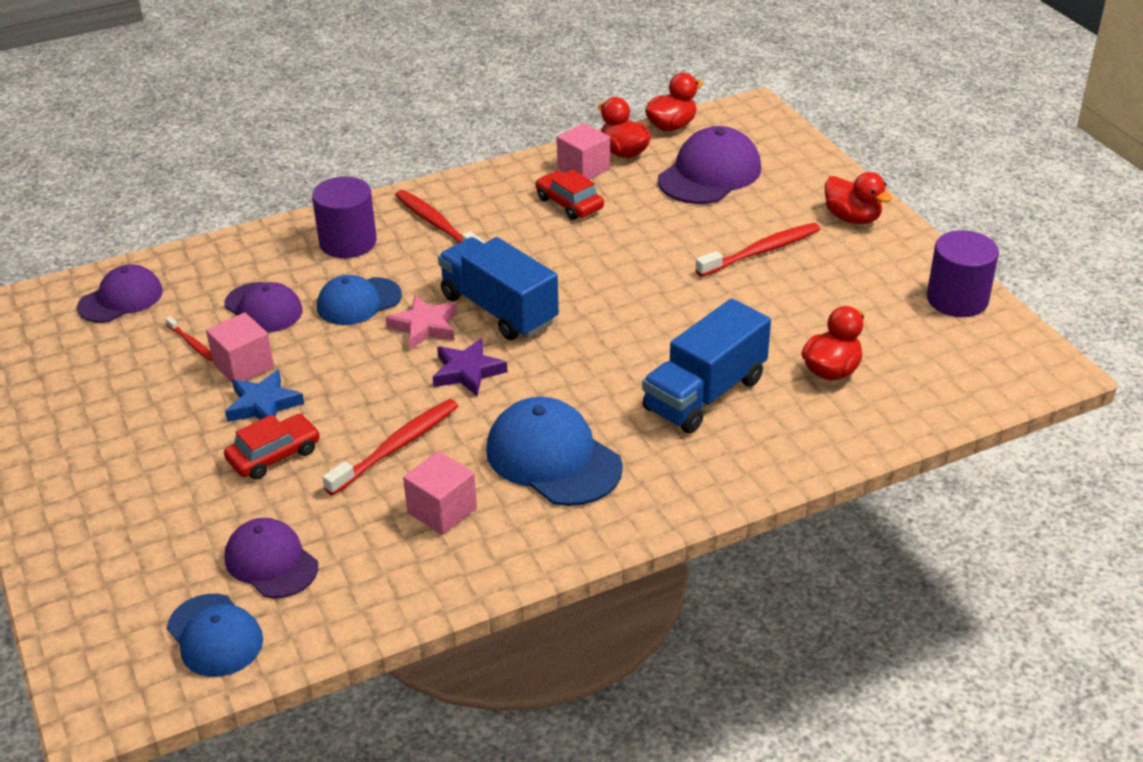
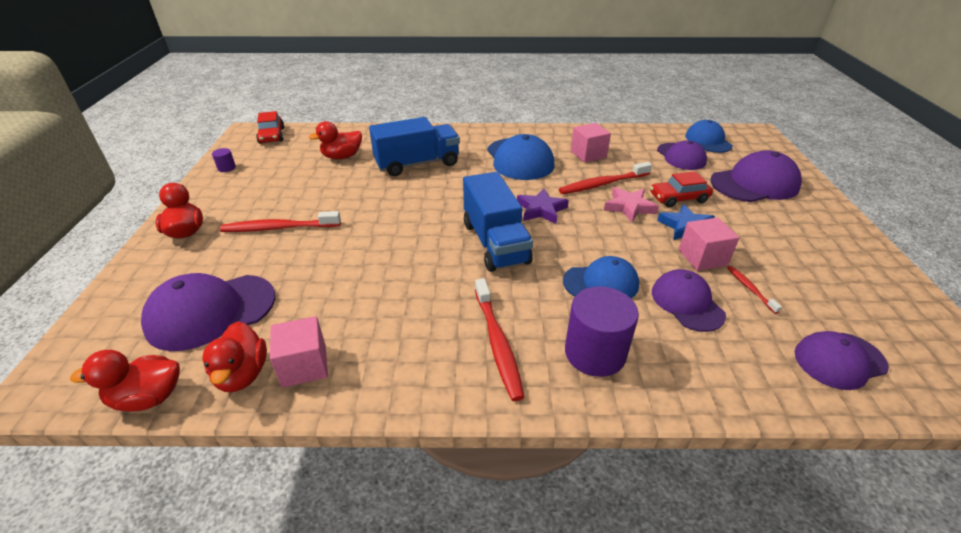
camera: 155 degrees left, 0 degrees up
(146, 529) = (754, 184): none -> purple cap
(425, 326) = (556, 247): pink star -> pink star (629, 207)
(569, 203) = (361, 323): red car -> red car (272, 135)
(957, 299) = (226, 168): purple cylinder -> purple cylinder, size x0.44

